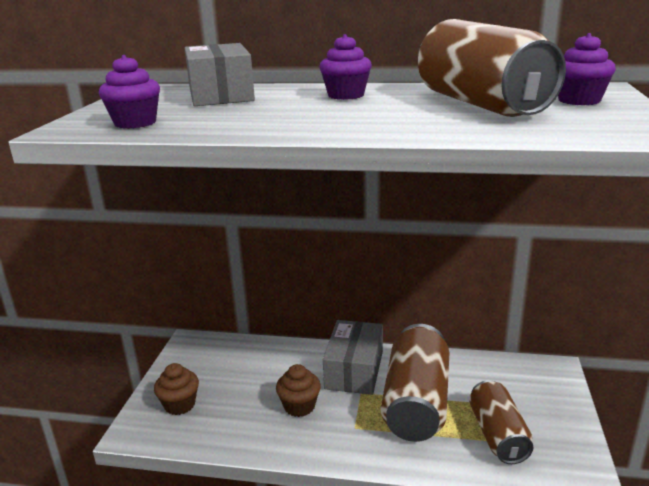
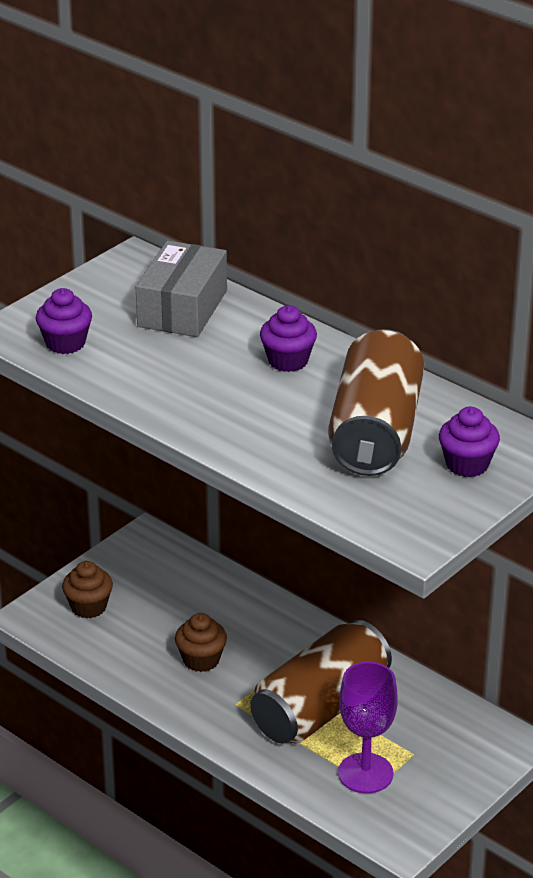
camera: 30 degrees right, 10 degrees up
(354, 370) = (292, 646): grey box -> none
(498, 435) = (365, 773): brown can -> purple goblet

